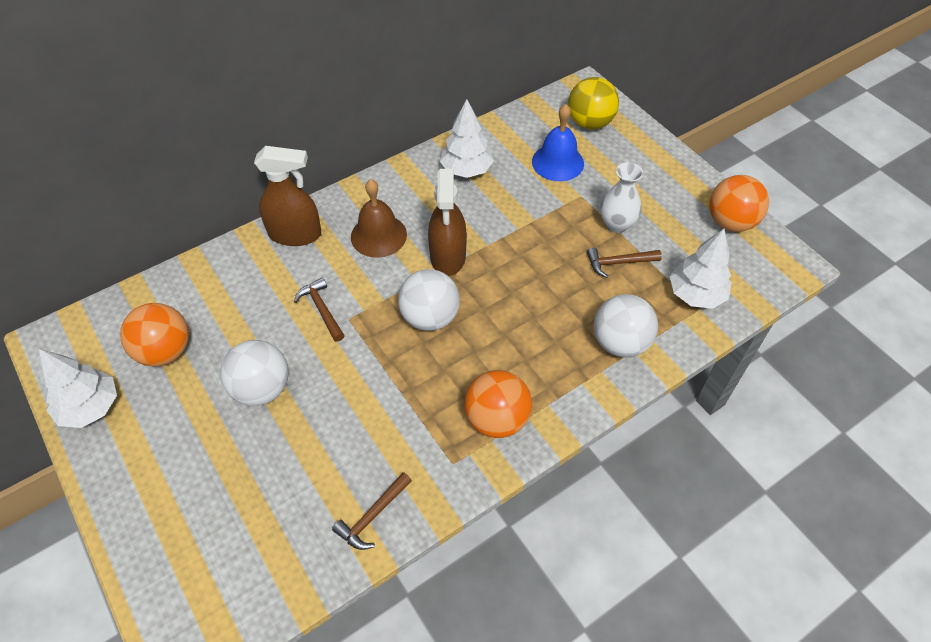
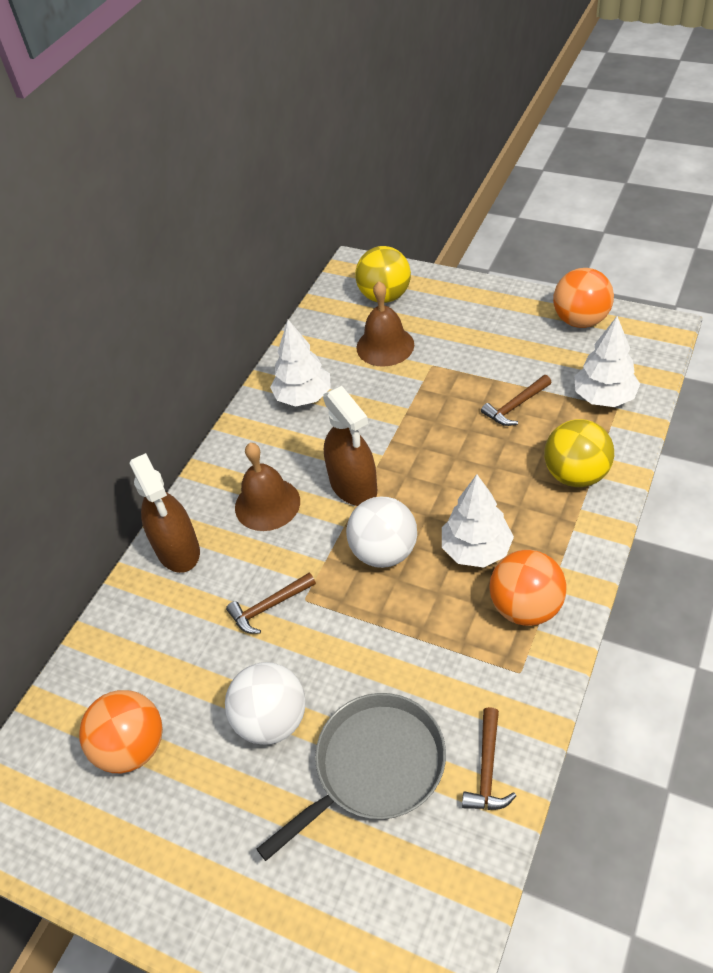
camera: 25 degrees left, 5 degrees down
(90, 407) = (94, 857): white tree -> white tree (476, 549)
(295, 234) = (178, 550): brown spray bottle -> brown spray bottle turned 90 degrees clockwise
(300, 464) = (374, 767): none -> grey pan
(322, 309) = (269, 607): brown hammer -> brown hammer turned 60 degrees counterclockwise
(557, 162) = (385, 346): blue bell -> brown bell
(616, 224) = (485, 373): white vase -> none
(620, 342) = (576, 474): white ball -> yellow ball

